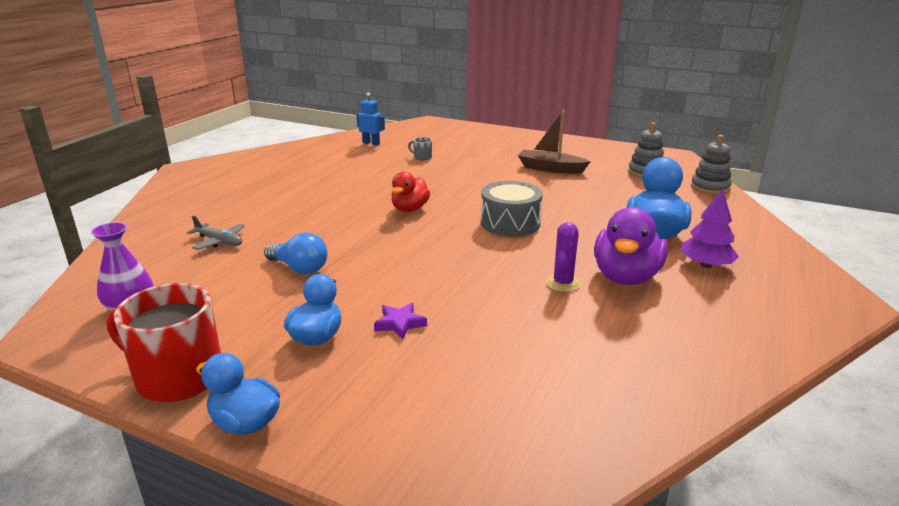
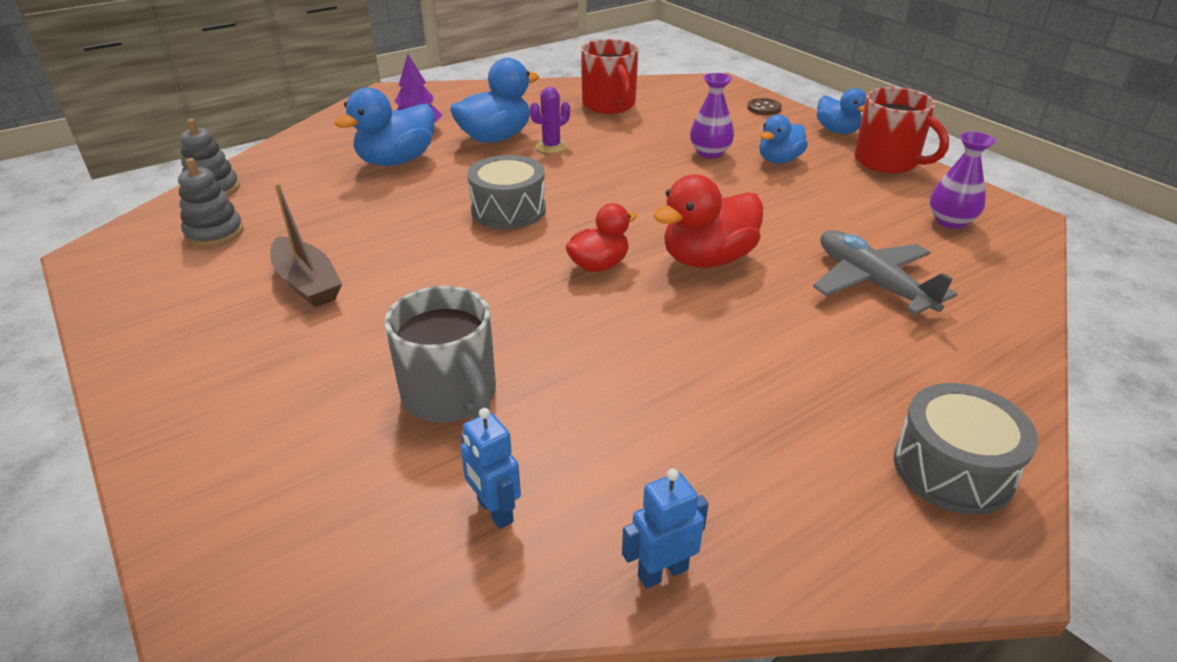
camera: 150 degrees left, 10 degrees up
(192, 182) = (952, 469): none -> grey drum
(219, 242) = (871, 283): grey plane -> grey plane, size x1.74
(299, 268) = (777, 220): blue light bulb -> none
(305, 145) = (662, 572): none -> blue robot
(341, 228) = (707, 259): none -> red duck
(374, 445) = (764, 108): none -> brown button
(400, 324) = (710, 153): purple star -> purple vase
(422, 157) = (451, 395): grey mug -> grey mug, size x2.40
(591, 368) = (609, 105): none -> red mug
(626, 277) = (495, 138): purple duck -> blue duck

